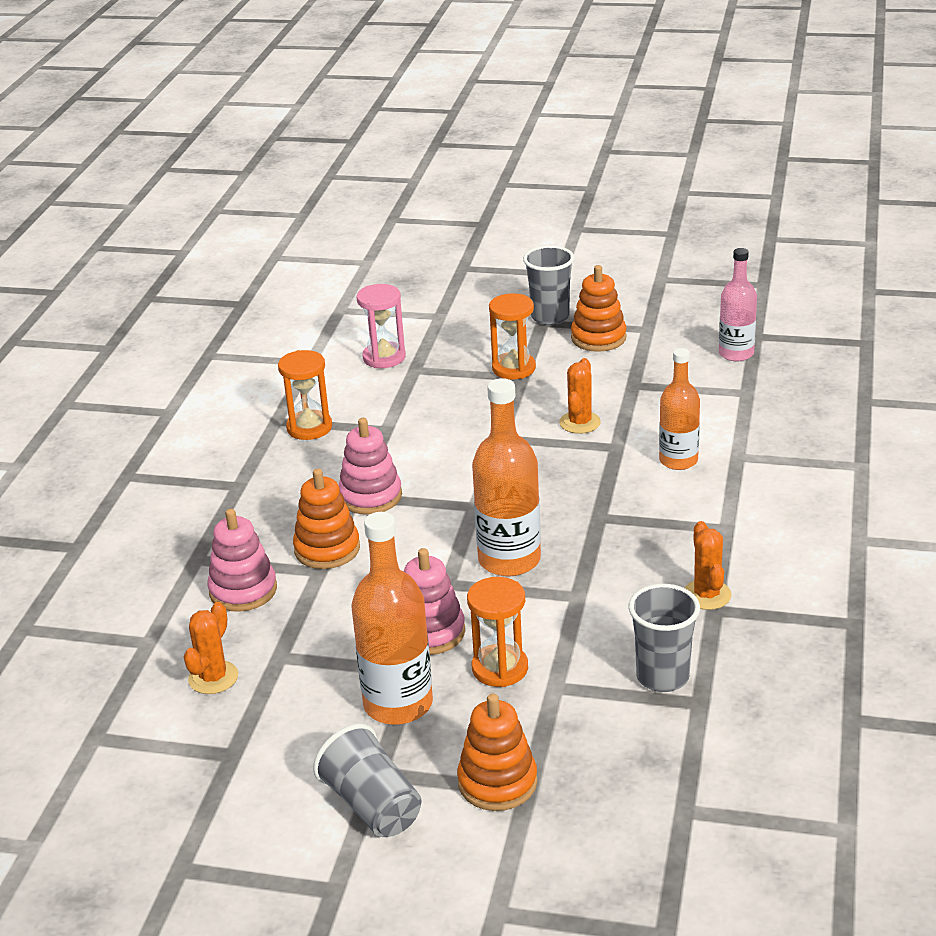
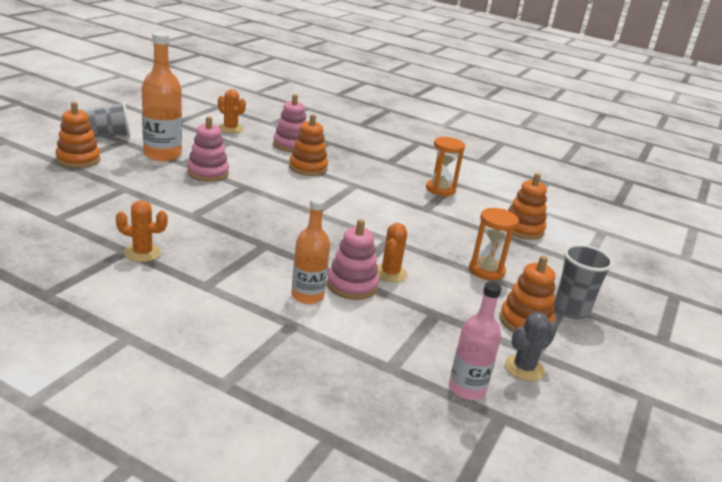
camera: 100 degrees right, 5 degrees down
(370, 496) = (350, 188): pink stacking toy -> pink stacking toy (352, 285)
(384, 357) = (523, 229): pink hourglass -> orange stacking toy
(500, 668) = (157, 180): orange hourglass -> none
(509, 560) = (248, 207): orange bottle -> none
(580, 423) = (390, 273): orange cactus -> orange cactus turned 75 degrees clockwise
(662, 677) = (90, 216): grey cup -> none
(676, 332) = (524, 368): none -> grey cactus

